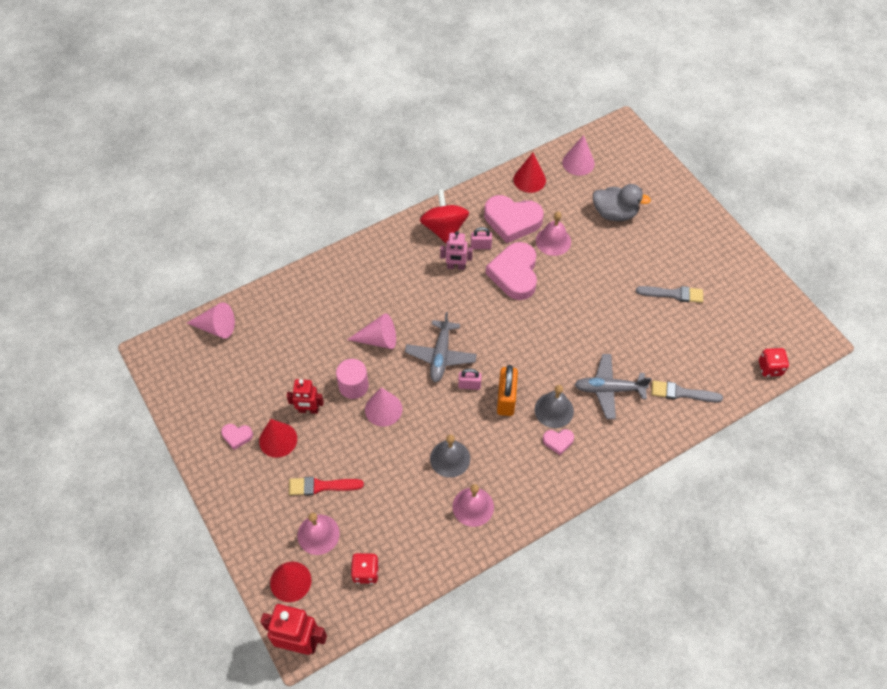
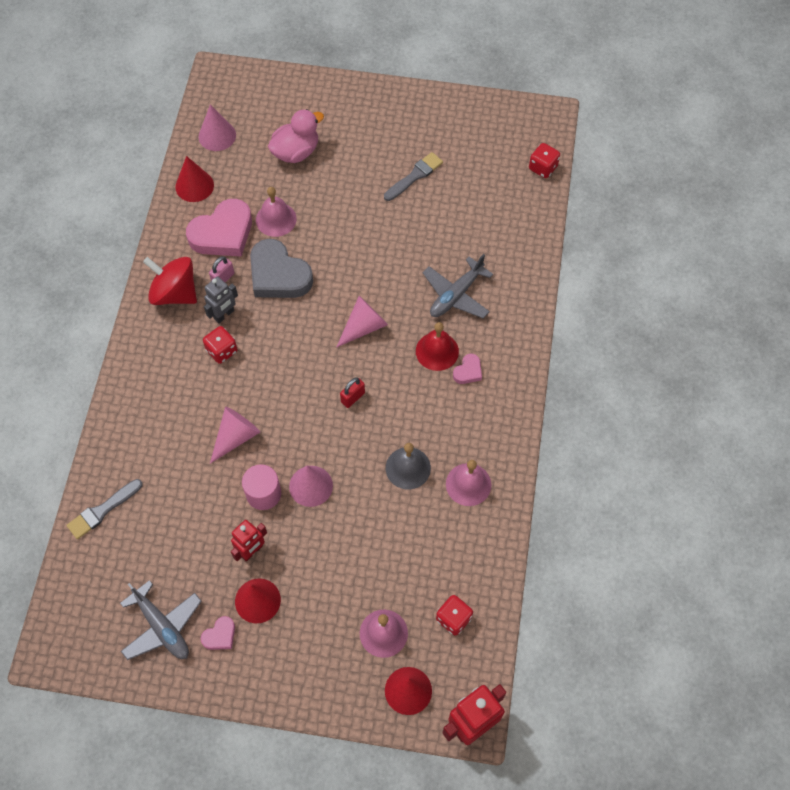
camera: 50 degrees left, 5 degrees up
(216, 327) = (81, 571): pink cone -> pink cone (364, 326)
(322, 486) = (339, 595): red brush -> none
(430, 285) = (222, 351): none -> red dice
(441, 355) = (302, 397): grey plane -> grey plane (162, 626)
(456, 266) = (224, 315): pink robot -> grey robot
(469, 385) = (353, 397): pink padlock -> red padlock
(506, 399) = (393, 379): orange padlock -> none
(514, 274) = (278, 275): pink heart -> grey heart
(554, 410) = (437, 351): grey bell -> red bell
(614, 213) = (296, 152): grey duck -> pink duck
(682, 393) = (508, 246): grey brush -> grey brush (103, 510)

